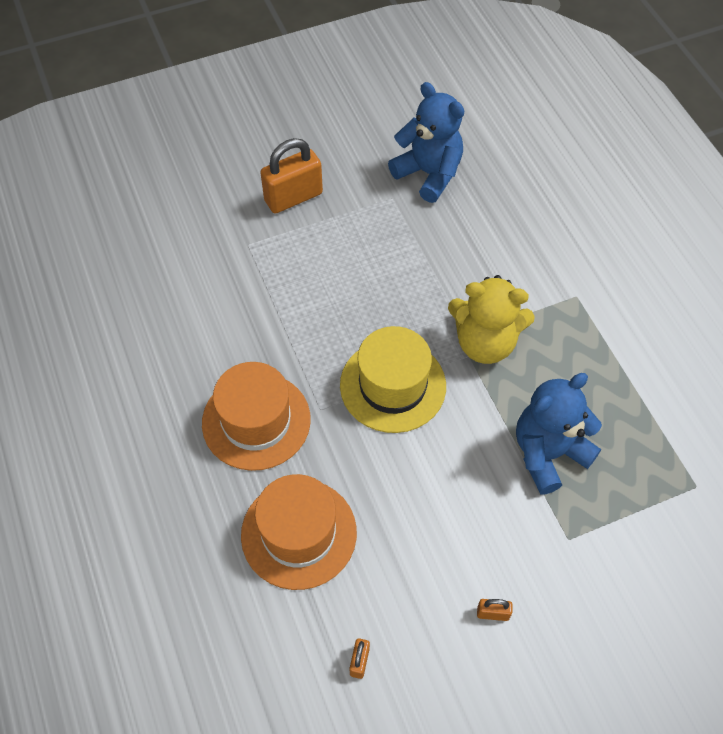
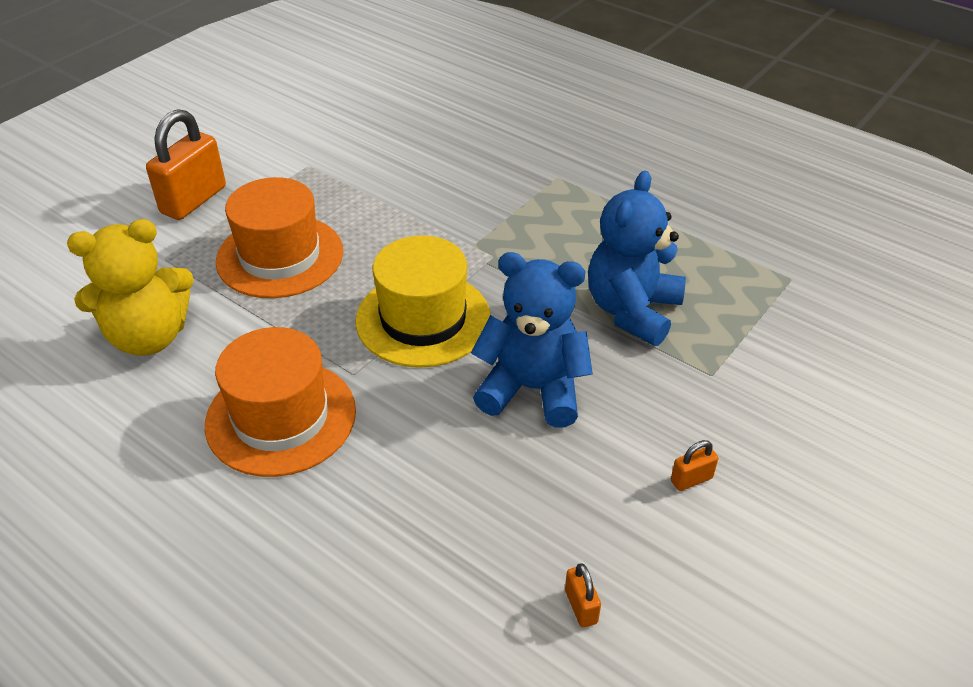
camera: 30 degrees left, 15 degrees down
(299, 533) = (411, 507): orange hat -> orange hat (280, 256)
(429, 174) = (335, 135): blue teddy bear -> blue teddy bear (532, 389)
(485, 343) = (495, 245): yellow teddy bear -> yellow teddy bear (149, 337)

